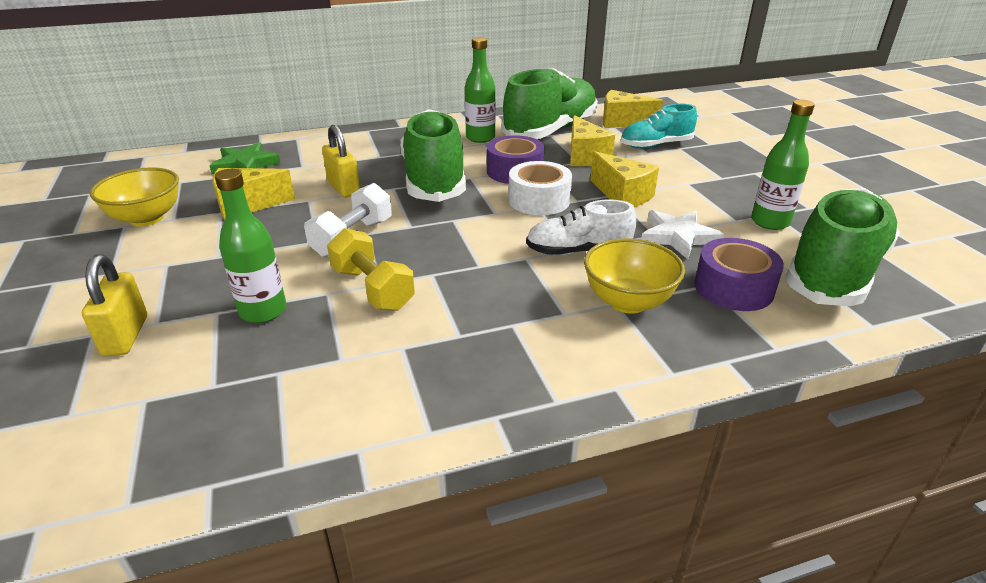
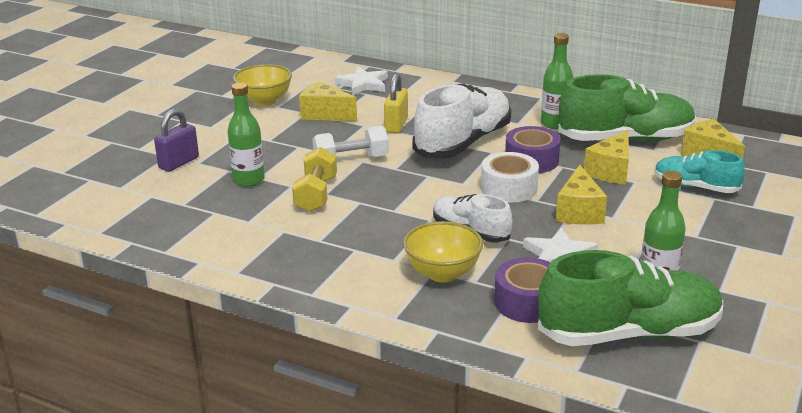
camera: 45 degrees right, 5 degrees down
(126, 336) = (179, 163): yellow padlock -> purple padlock
(245, 164) = (363, 84): green star -> white star
(434, 179) = (463, 143): green shoe -> white shoe

